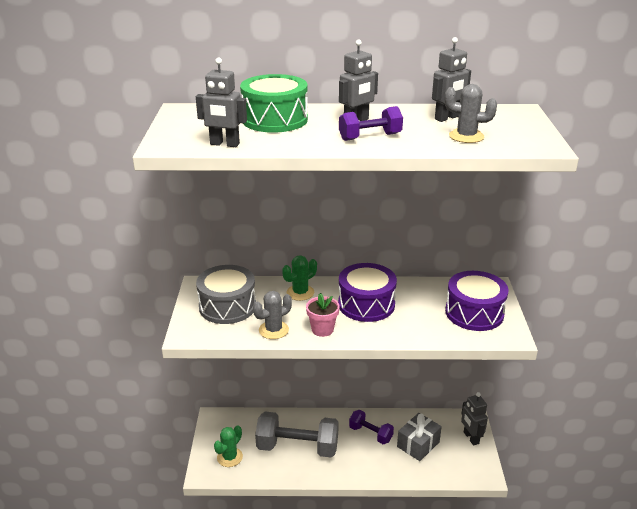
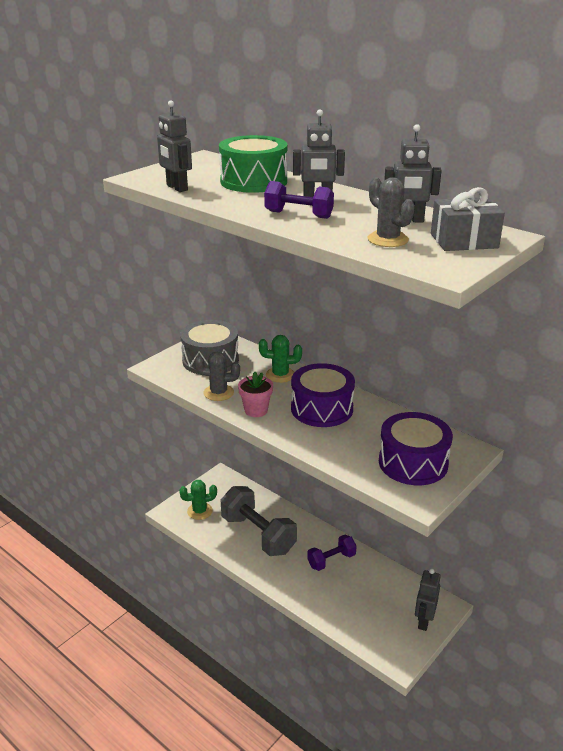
camera: 40 degrees right, 0 degrees up
(370, 434) = (331, 560): purple dumbbell -> purple dumbbell turned 75 degrees clockwise
(418, 444) = (364, 595): grey gift -> grey gift (464, 241)

